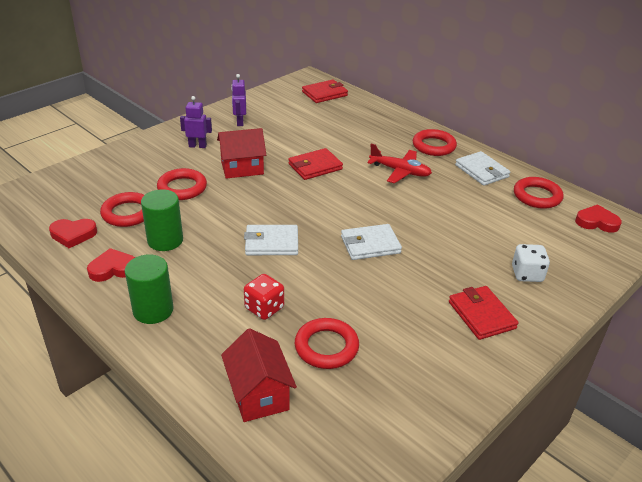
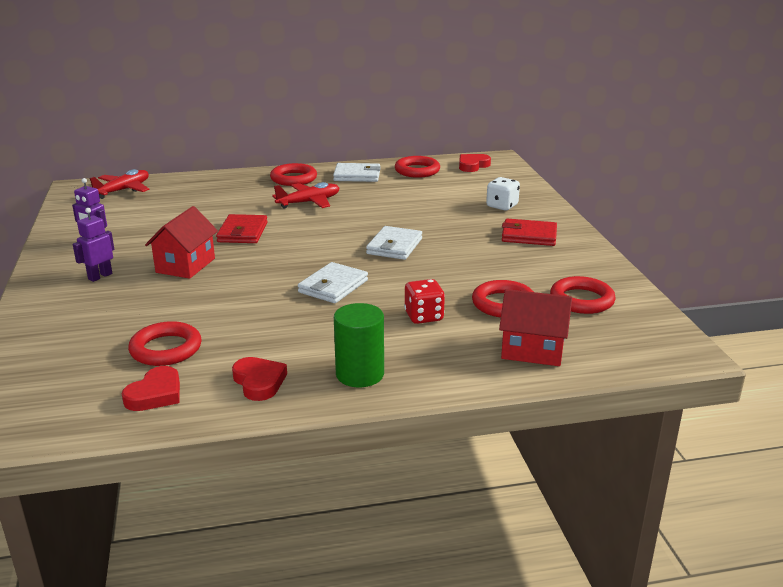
camera: 55 degrees left, 10 degrees down
(113, 269) = (259, 382): red heart -> red heart turned 135 degrees clockwise
(165, 240) = (251, 339): green cylinder -> none
(182, 188) = (168, 306): red ring -> red ring (581, 300)
(324, 94) = (123, 190): red wallet -> red plane

